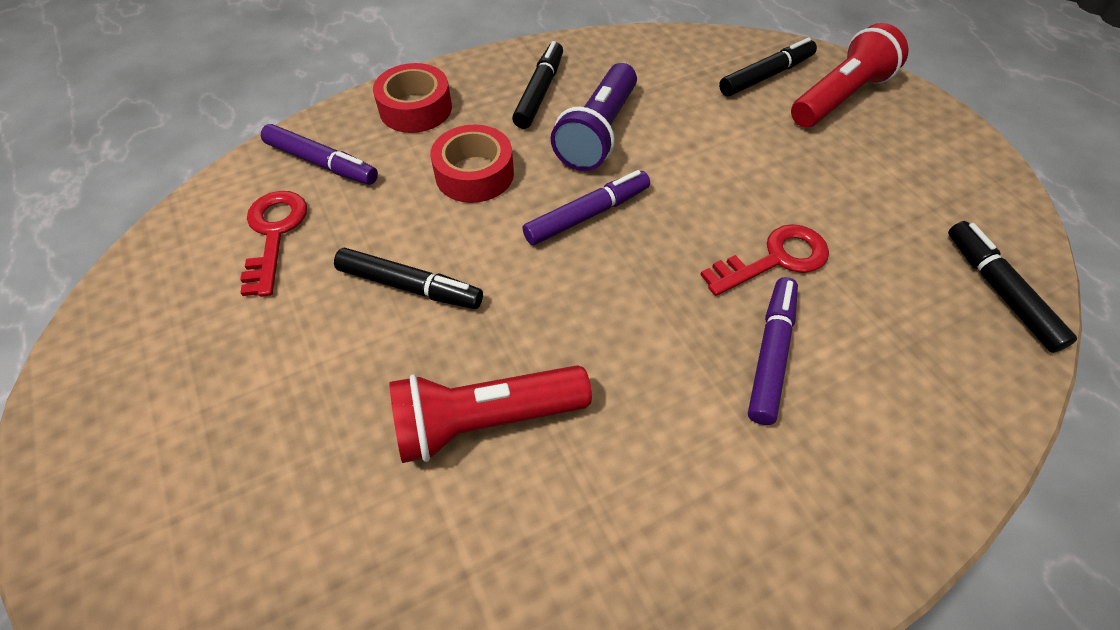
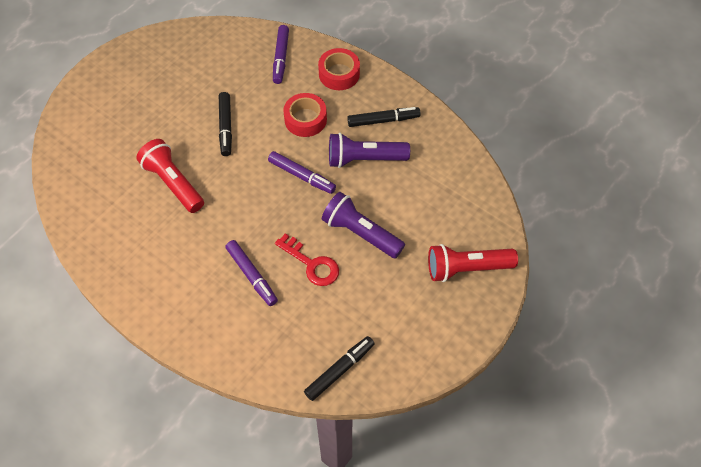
camera: 65 degrees right, 5 degrees up
(274, 234) = (230, 65): red key -> none
(736, 181) = (360, 233): none -> purple flashlight
(766, 76) = (465, 224): black marker -> none
(771, 354) = (252, 275): purple marker -> purple marker turned 60 degrees clockwise
(840, 97) = (466, 268): red flashlight -> red flashlight turned 150 degrees clockwise

